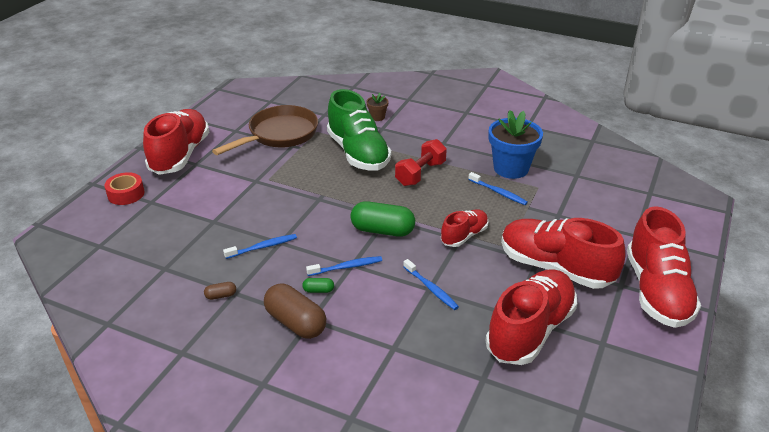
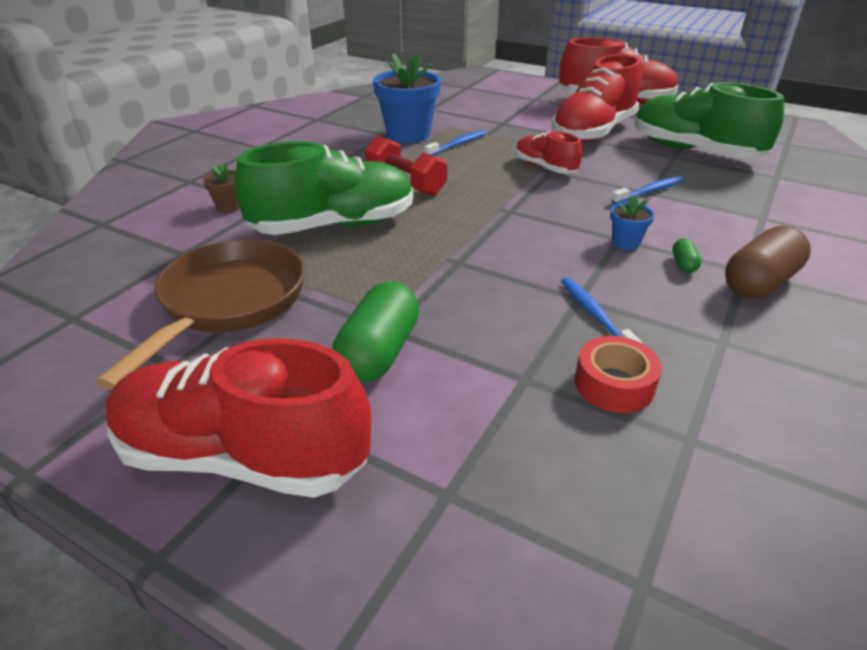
camera: 85 degrees left, 0 degrees up
(126, 194) = (404, 558): red tape -> red tape (614, 384)
(221, 296) = (737, 356): brown capsule -> none
(279, 135) = (229, 303): brown pan -> brown pan turned 60 degrees clockwise
(346, 267) = (625, 242): blue toothbrush -> blue flower pot
(382, 230) = (539, 214): green capsule -> green capsule (379, 352)
(530, 331) = (694, 151): red shoe -> green shoe

